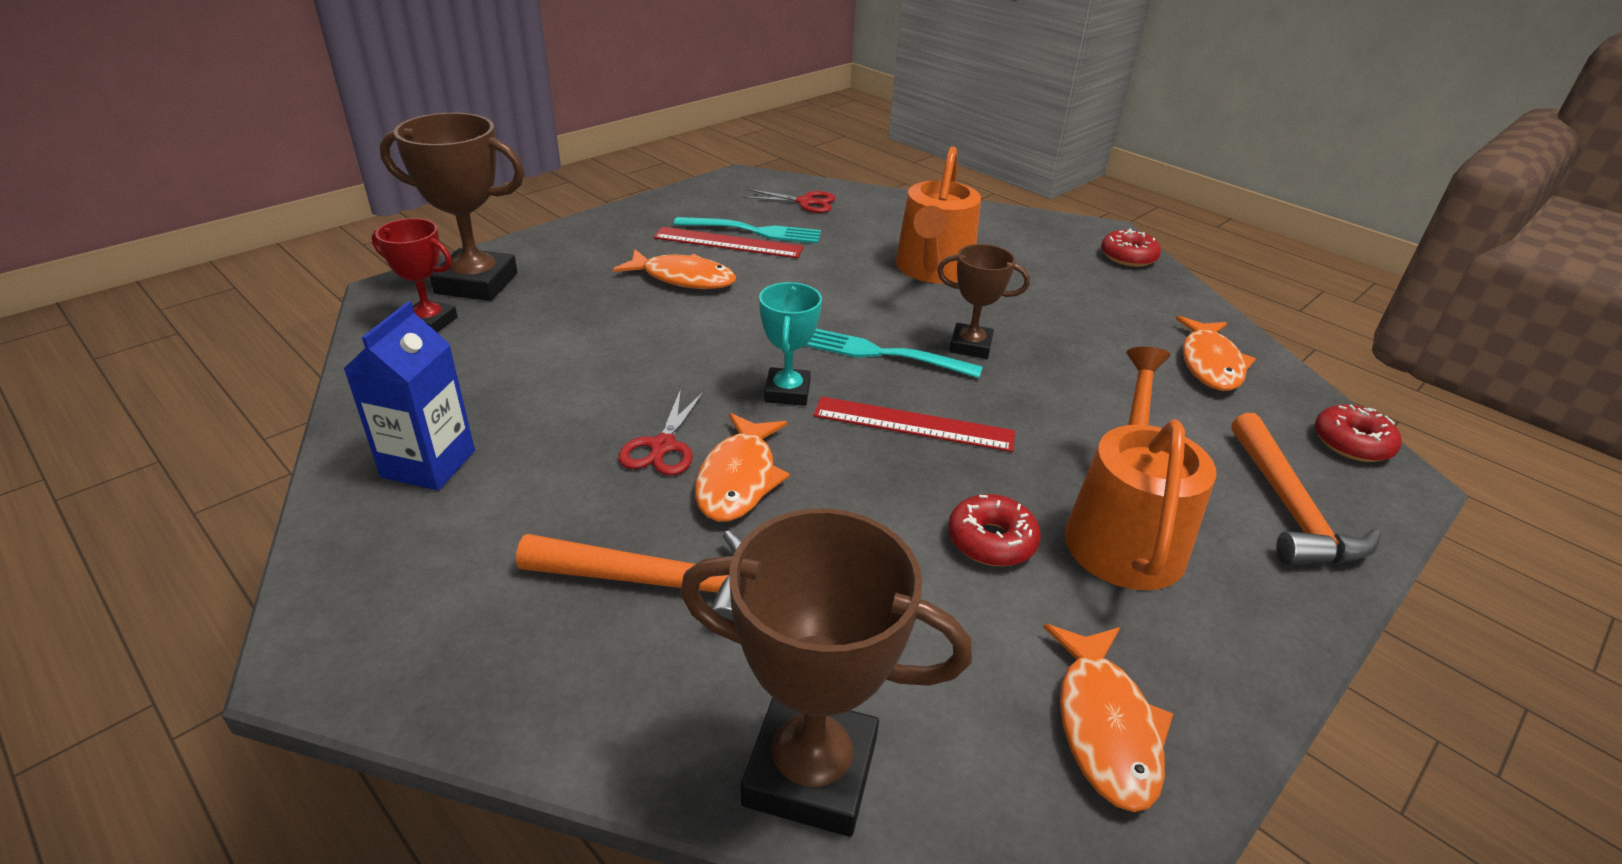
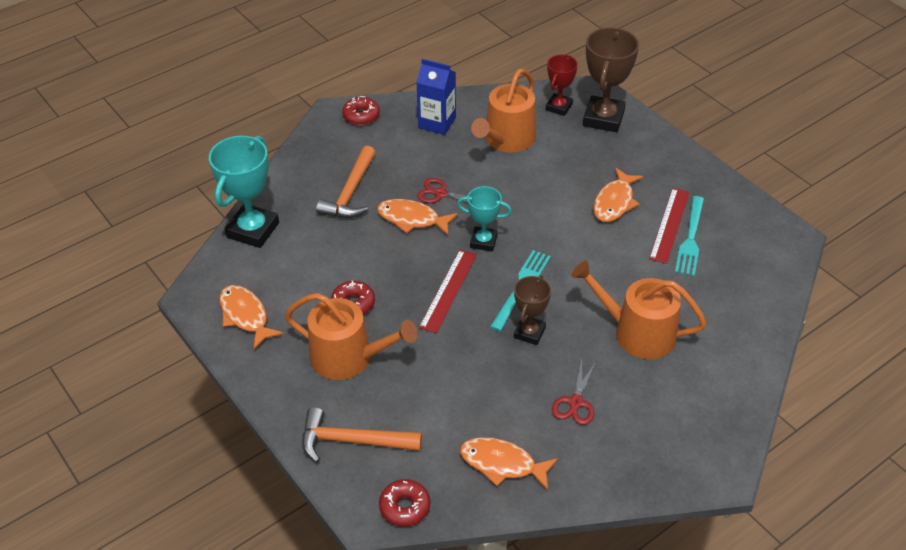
camera: 100 degrees right, 10 degrees up
(510, 374) = (506, 140): none -> orange watering can
(805, 202) = (749, 272): red scissors -> red scissors (575, 402)
(810, 771) = (253, 230): brown trophy -> turquoise trophy
(1105, 727) = (245, 316): orange fish -> orange fish turned 45 degrees clockwise
(1128, 257) = (671, 471): red donut -> red donut (361, 116)

